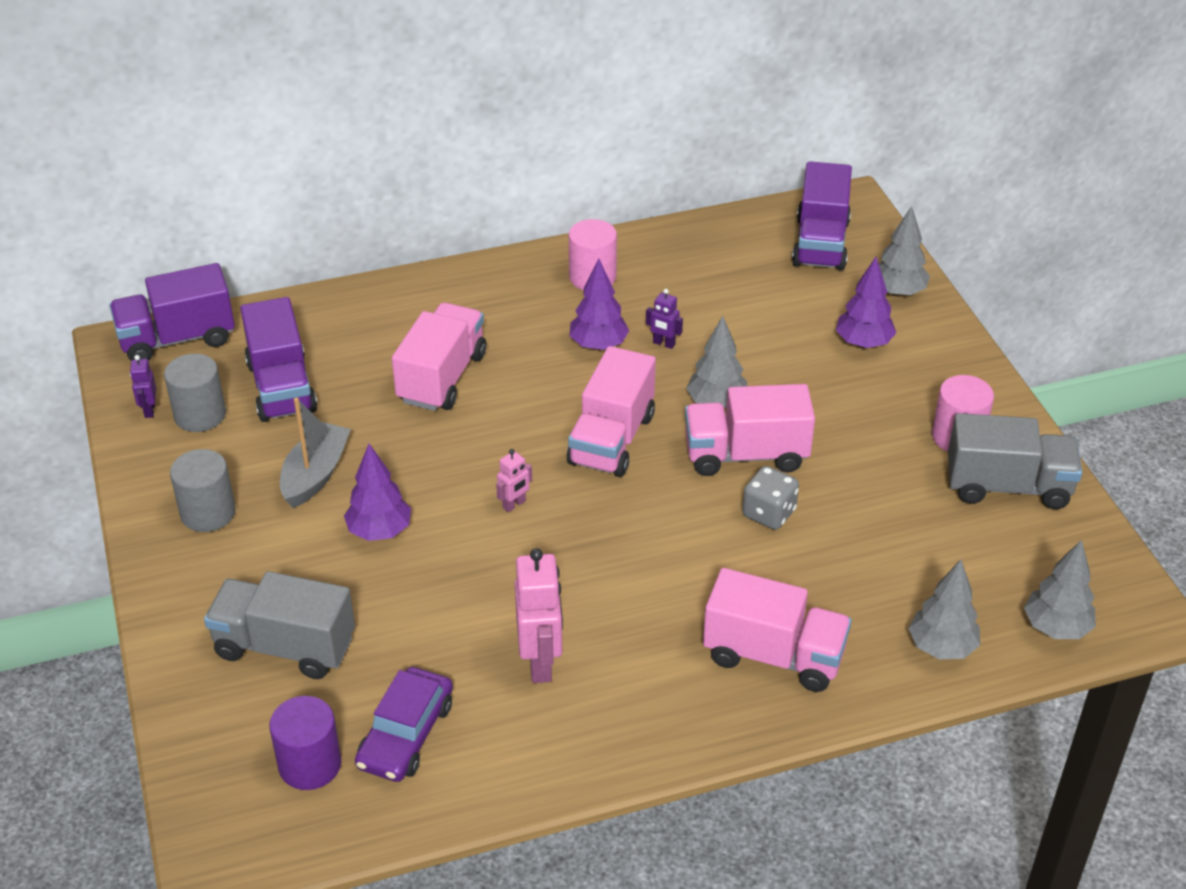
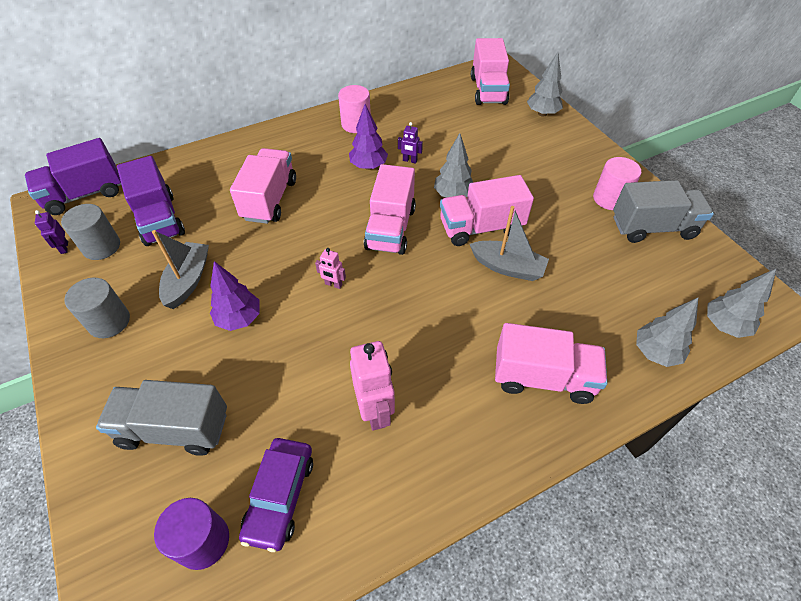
camera: 10 degrees left, 10 degrees up
(514, 504) = (333, 284): pink robot -> pink robot turned 75 degrees clockwise
(769, 513) = (507, 267): grey dice -> grey boat
(820, 243) = (488, 90): purple truck -> pink truck
(863, 343) = (532, 146): purple tree -> none

